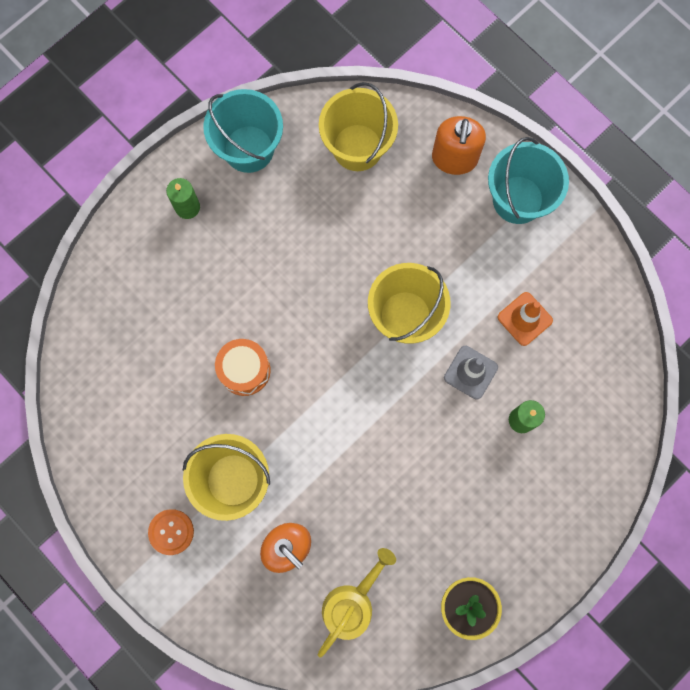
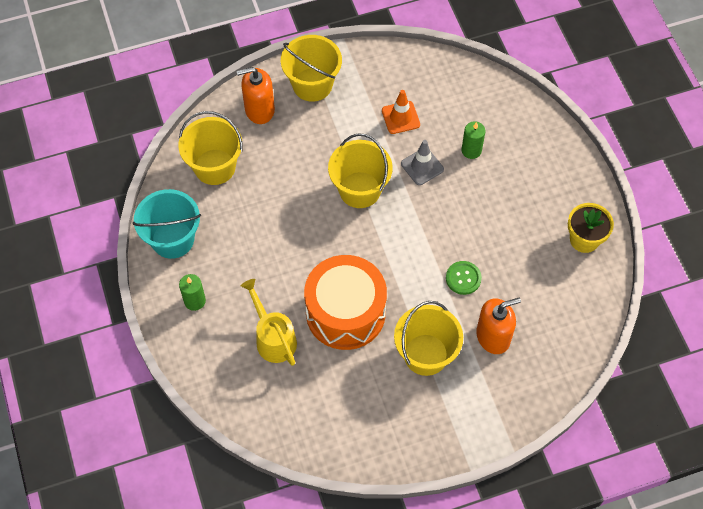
camera: 65 degrees left, 15 degrees down
(171, 532) = (445, 414): orange button -> none
(244, 370) = (345, 312): orange drum -> orange drum, size x1.87
(346, 482) = (463, 278): none -> green button
(352, 603) = (552, 311): yellow watering can -> yellow watering can (273, 337)
(454, 158) = (259, 110): orange soap dispenser -> orange soap dispenser turned 135 degrees clockwise
(518, 200) = (312, 84): turquoise bucket -> yellow bucket

